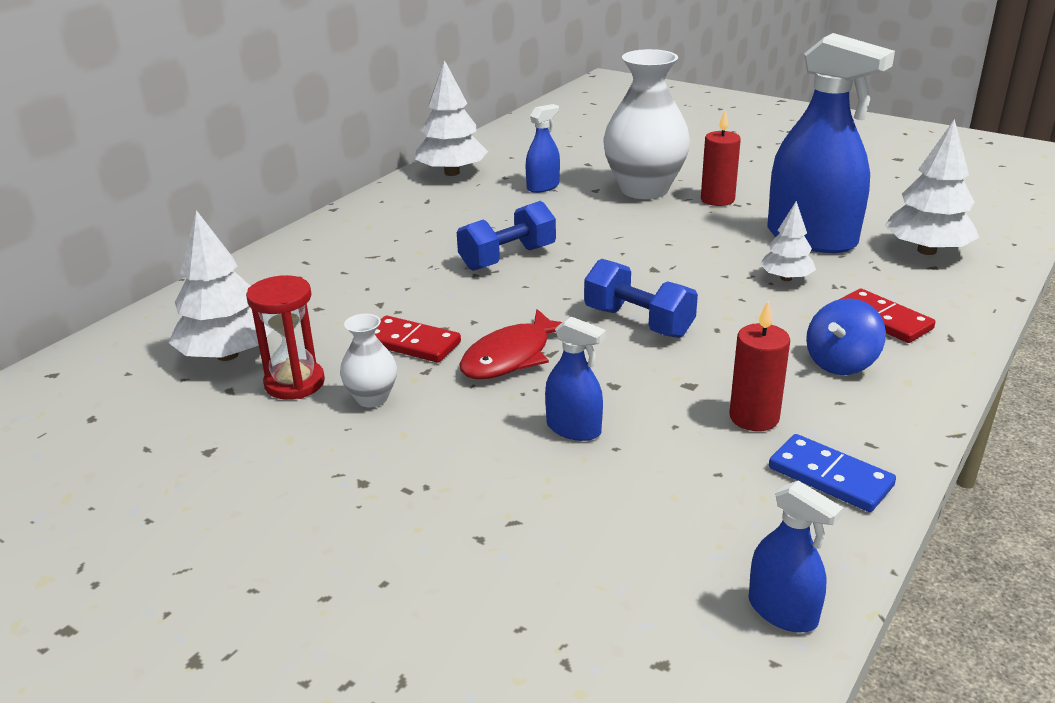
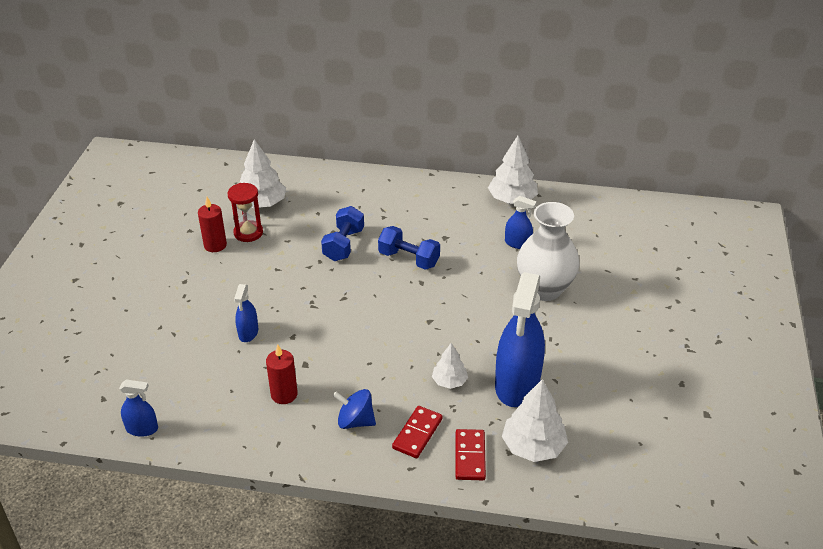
camera: 65 degrees right, 10 degrees up
(372, 398) = (246, 260): white vase -> none
(412, 343) = (299, 256): red domino -> red domino (470, 456)
(511, 357) = (302, 293): red fish -> none
(638, 322) = (361, 330): blue dumbbell -> blue dumbbell (344, 245)
(717, 199) = (551, 327): red candle -> red candle (215, 245)
(782, 611) = (142, 429): blue spray bottle -> blue spray bottle turned 105 degrees counterclockwise
(830, 477) = (243, 431): blue domino -> none

